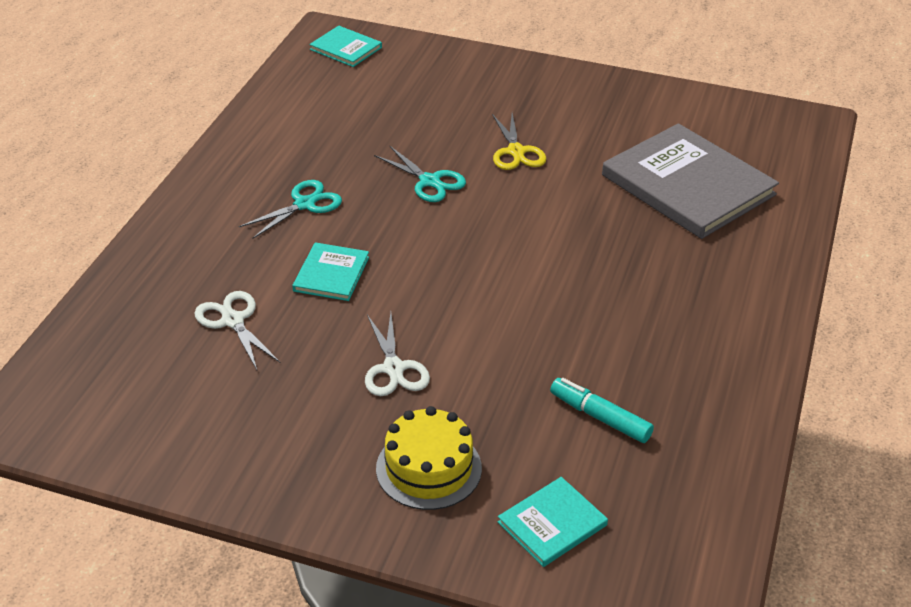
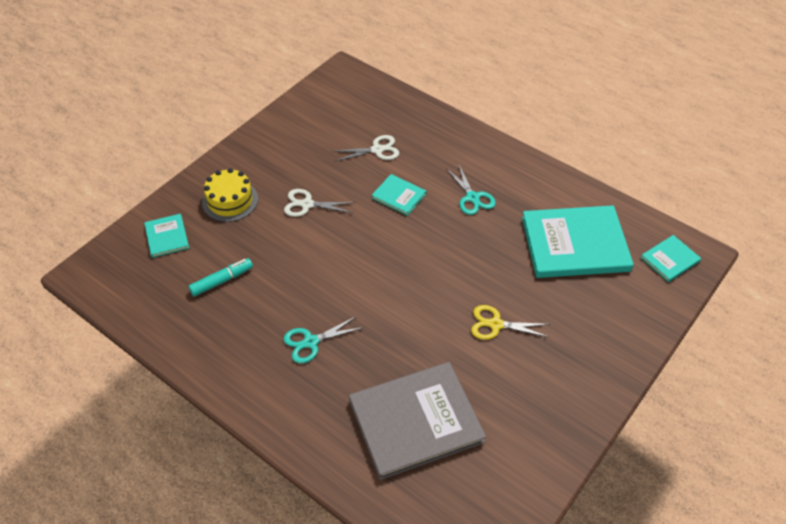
camera: 110 degrees right, 10 degrees up
(354, 112) = (575, 244): none -> turquoise book
(429, 181) = (475, 265): turquoise scissors -> turquoise scissors (311, 342)

